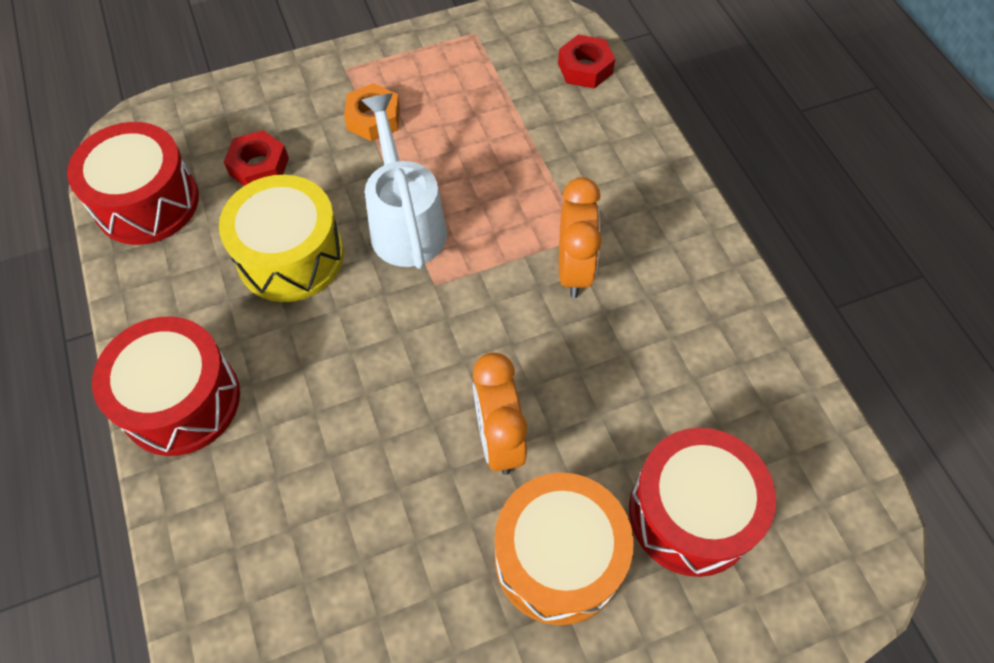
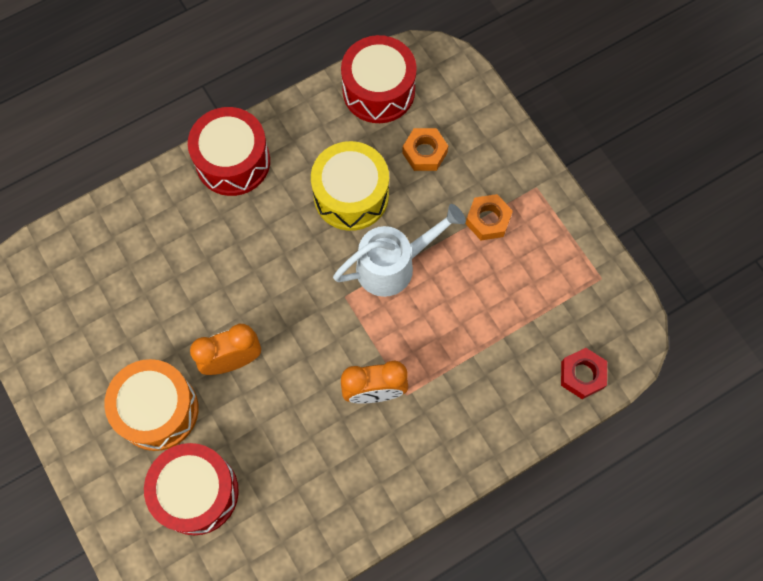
camera: 80 degrees right, 10 degrees up
(259, 166) = (424, 153): red nut -> orange nut

